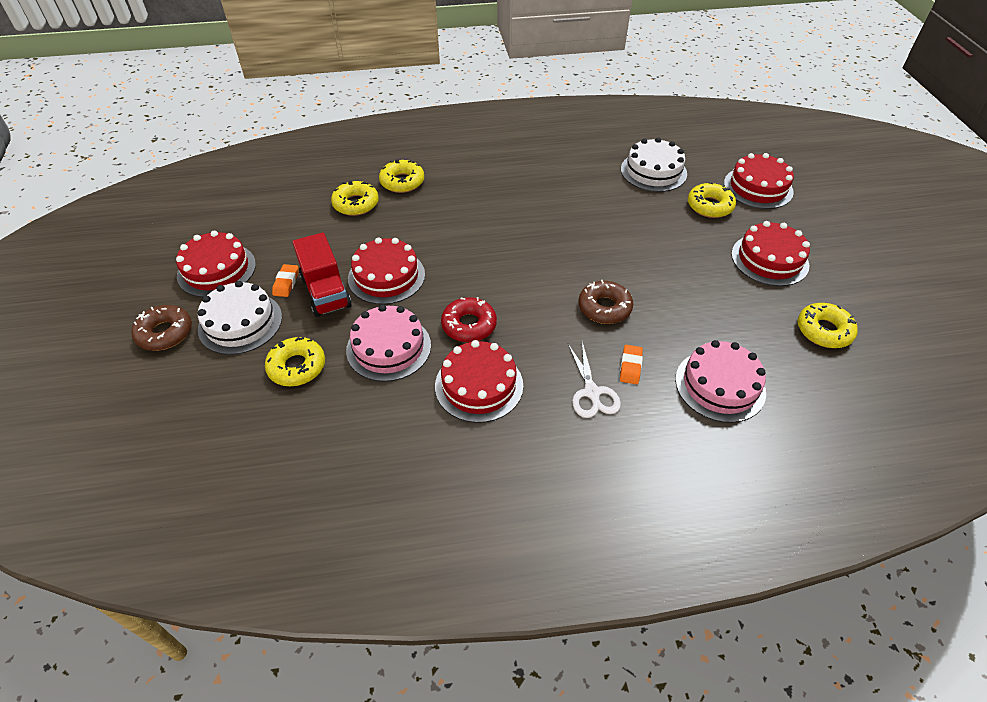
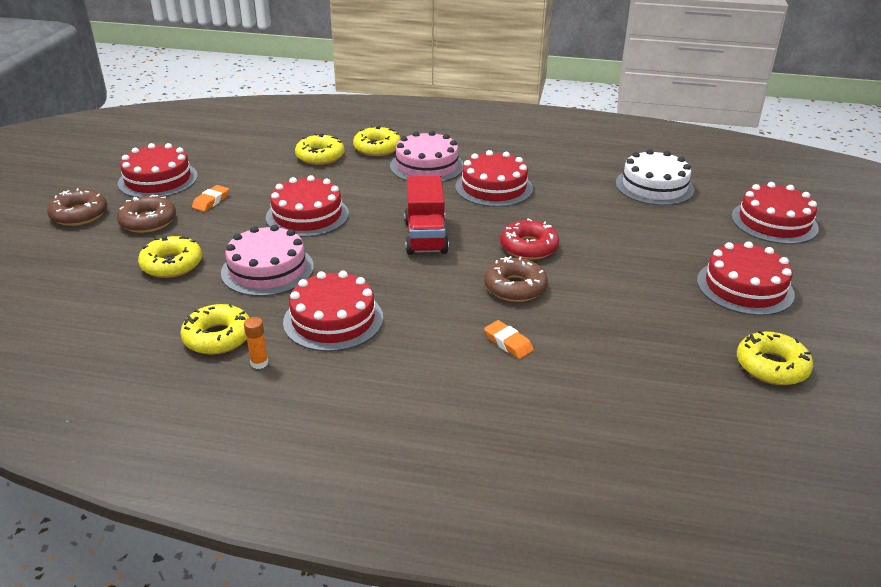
camera: 20 degrees right, 15 degrees down
(240, 323) = (148, 221): white cake -> brown donut
(326, 292) = (242, 215): red truck -> red truck (426, 237)
(445, 451) = (259, 363): none -> orange glue stick
(469, 325) = (359, 270): red donut -> red donut (528, 247)
(528, 204) = (494, 187): none -> red cake
(592, 392) = (448, 354): white scissors -> none
(630, 366) = (508, 343): orange eraser -> orange eraser turned 75 degrees counterclockwise
(709, 206) = (701, 227): yellow donut -> yellow donut (218, 337)
(720, 385) = (602, 384): pink cake -> pink cake (427, 166)

